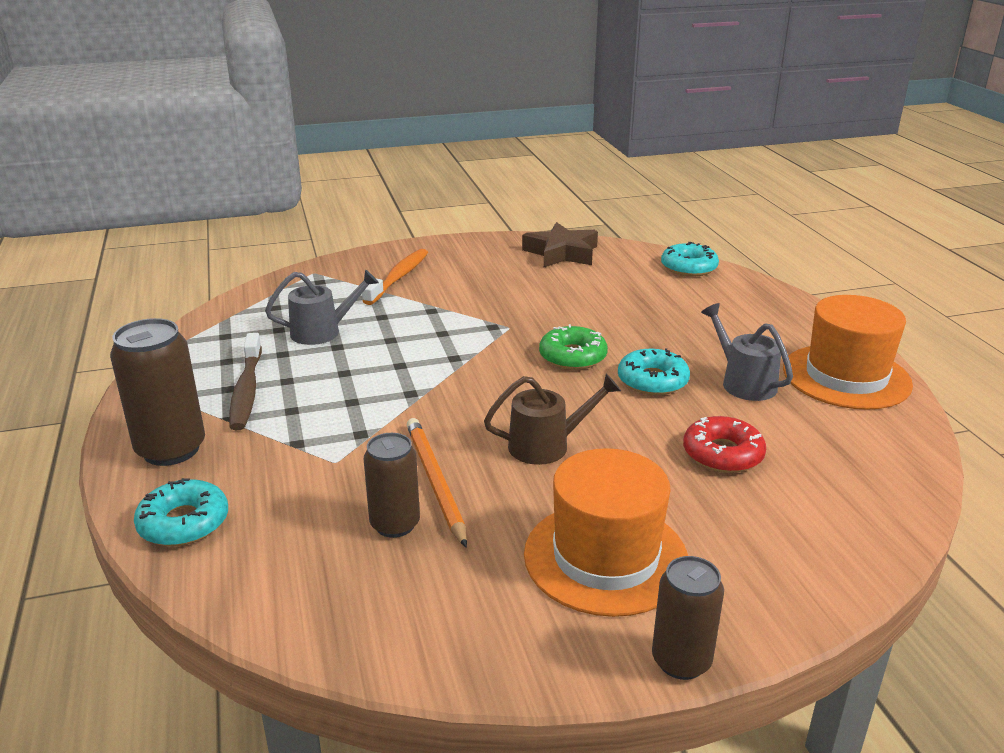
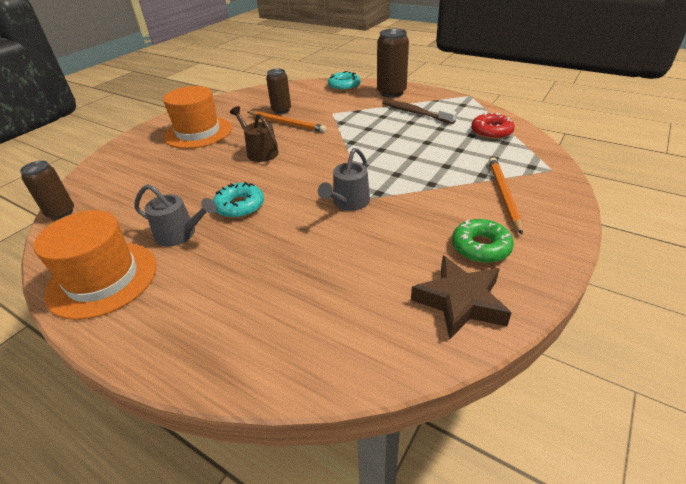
camera: 140 degrees right, 10 degrees up
(323, 331) = (450, 144): grey watering can -> grey watering can (348, 203)
(398, 277) = (503, 195): orange toothbrush -> orange pencil
(547, 445) = (259, 152): brown watering can -> brown watering can turned 105 degrees clockwise
(572, 356) = (303, 198): green donut -> green donut (480, 247)
(681, 661) = (154, 123): brown can -> brown can (61, 213)
(689, 267) = (320, 363): turquoise donut -> none
(722, 454) = (172, 185): red donut -> red donut (491, 132)

